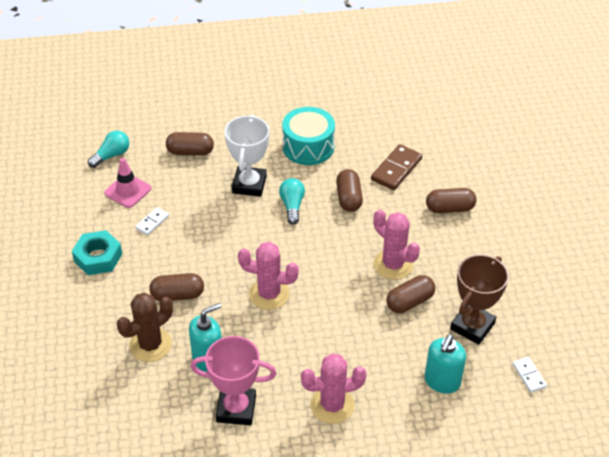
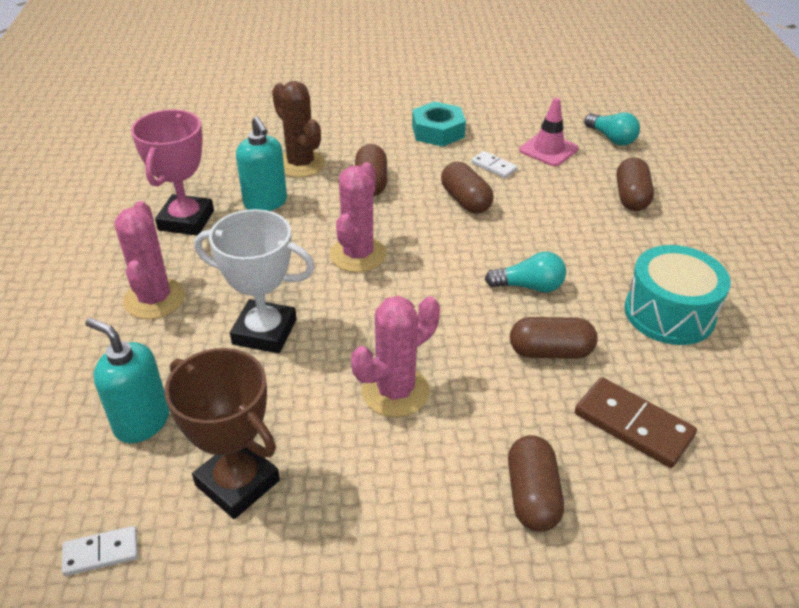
camera: 95 degrees right, 5 degrees down
(249, 184) = (571, 247): white trophy -> white trophy (264, 332)
(409, 302) = (311, 403): brown capsule -> brown capsule (465, 200)

